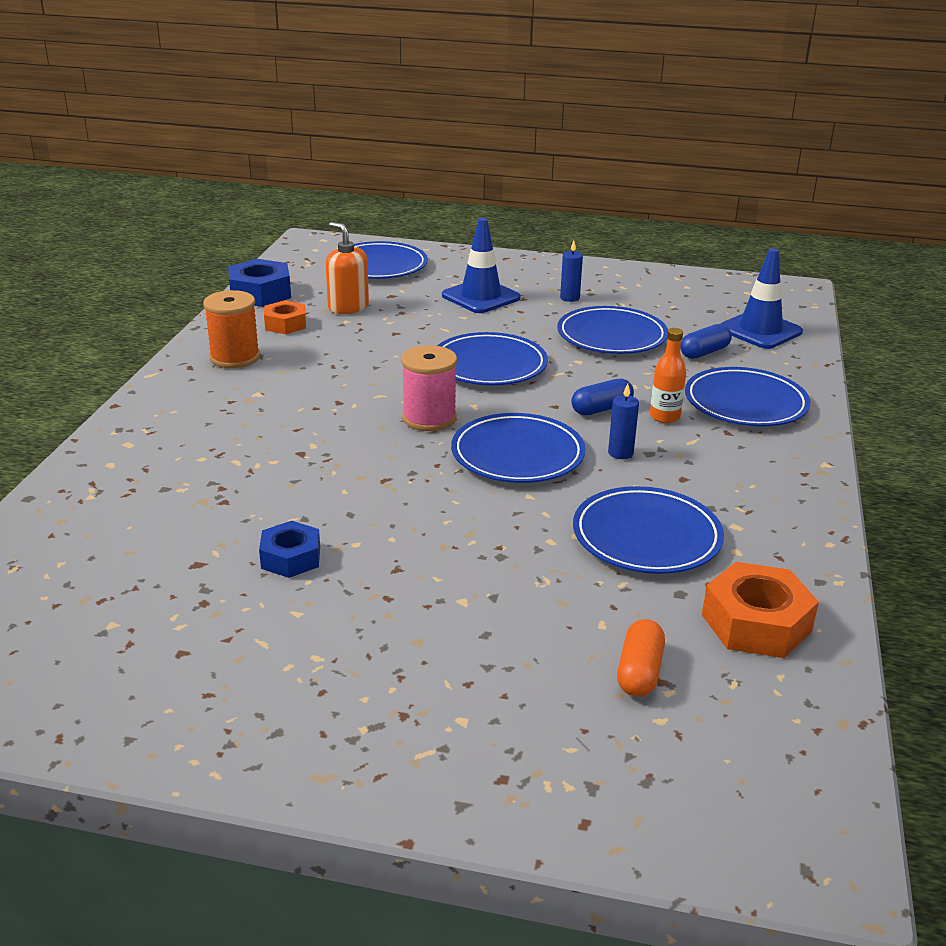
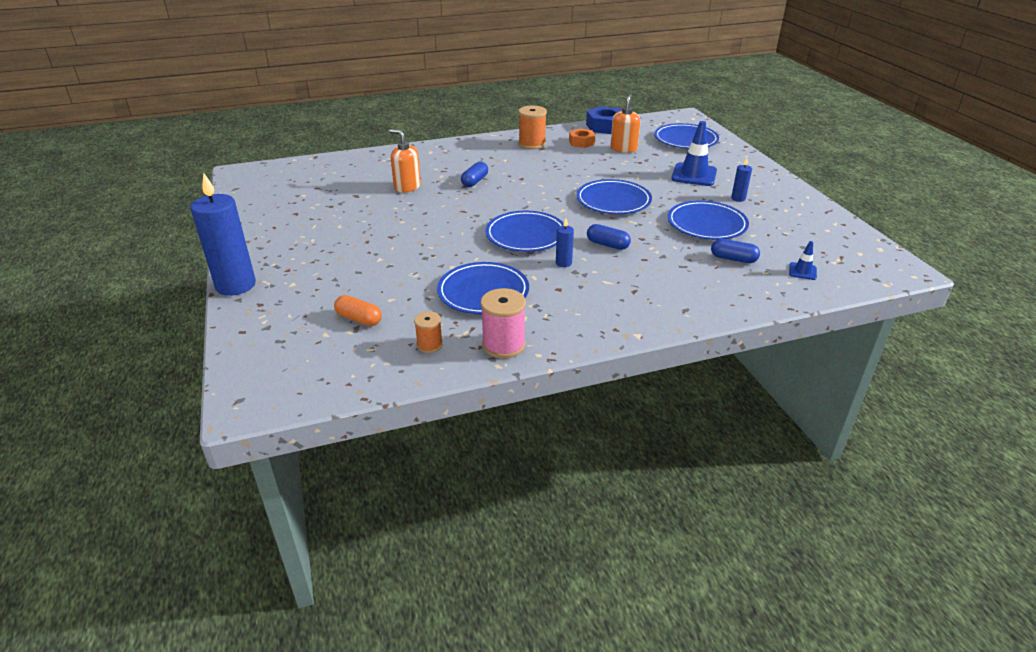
camera: 60 degrees right, 5 degrees up
(234, 503) = (407, 187): none -> orange soap dispenser
(291, 558) = (377, 211): blue nut -> none
(298, 440) = (475, 181): none -> blue capsule
(403, 798) = (236, 285): none -> blue candle
(429, 418) = (534, 203): pink spool -> pink spool (503, 345)
(639, 672) = (359, 319): orange capsule -> orange capsule turned 45 degrees clockwise
(664, 417) = (625, 266): orange bottle -> none
(745, 403) = (682, 289): blue plate -> none
(756, 623) = (429, 345): orange nut -> orange spool
(760, 330) = (802, 271): blue traffic cone -> blue traffic cone, size x0.50

